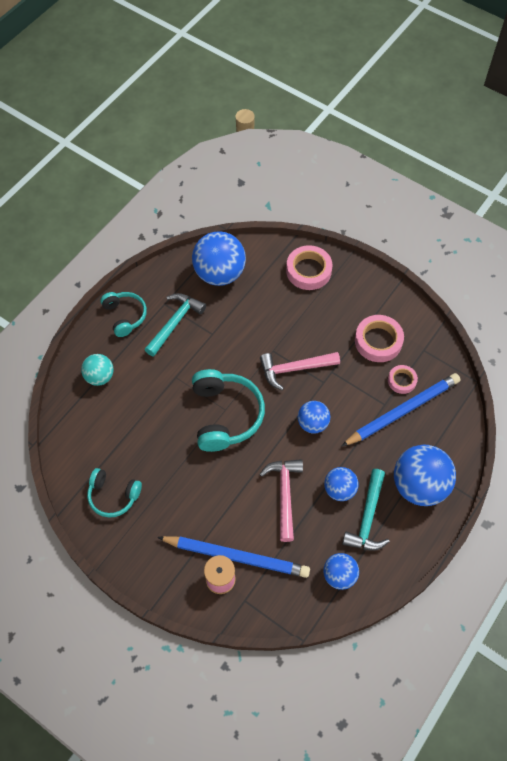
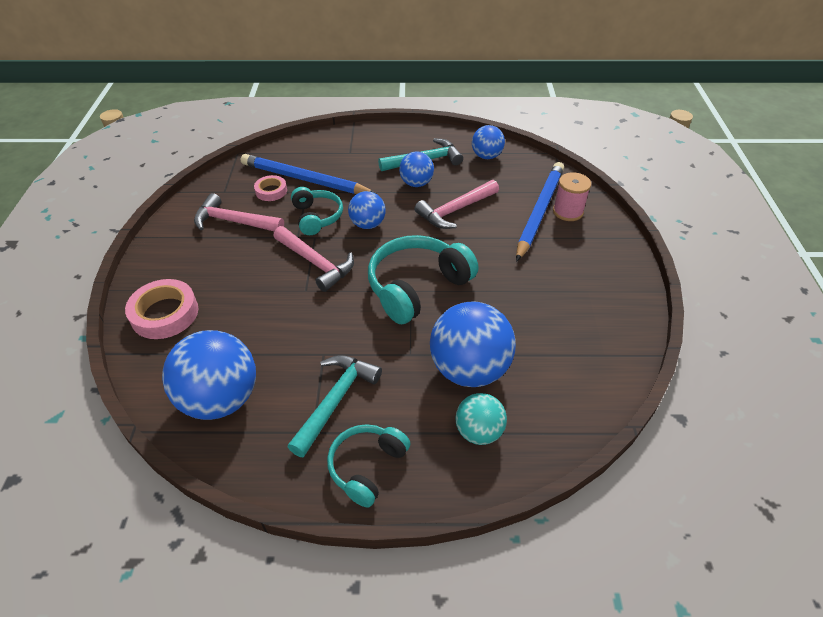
camera: 125 degrees left, 15 degrees down
(113, 496) = (591, 322): turquoise headphones -> turquoise headphones (317, 217)
(175, 323) = (335, 401): turquoise hammer -> turquoise hammer turned 120 degrees clockwise
(236, 557) = (539, 212): blue pencil -> blue pencil turned 45 degrees clockwise
(378, 341) = (234, 222): pink tape -> pink hammer
(419, 485) = (369, 147): blue ball -> blue ball (469, 369)

